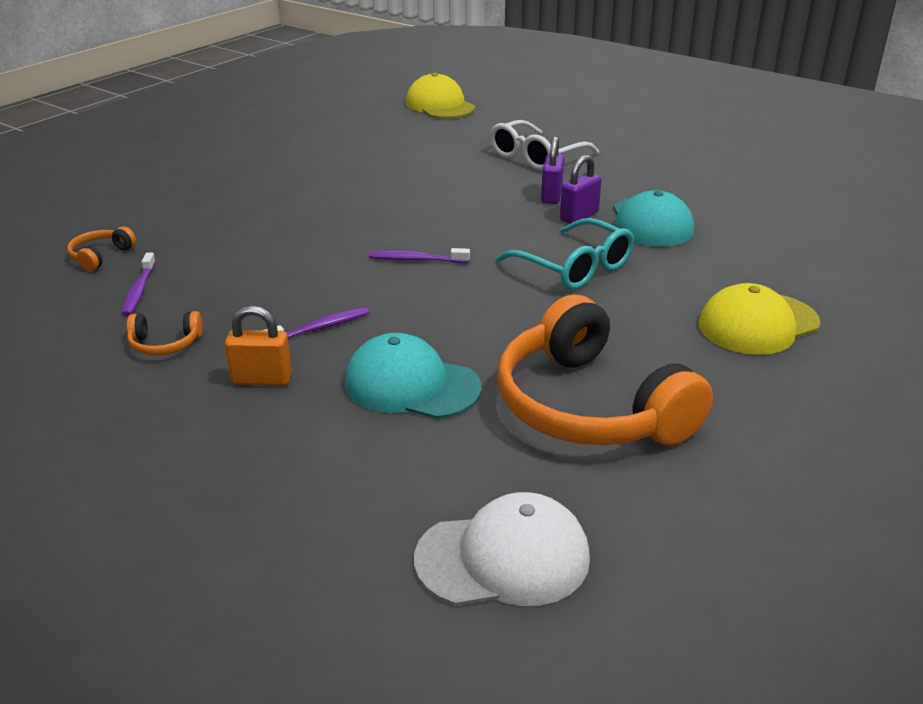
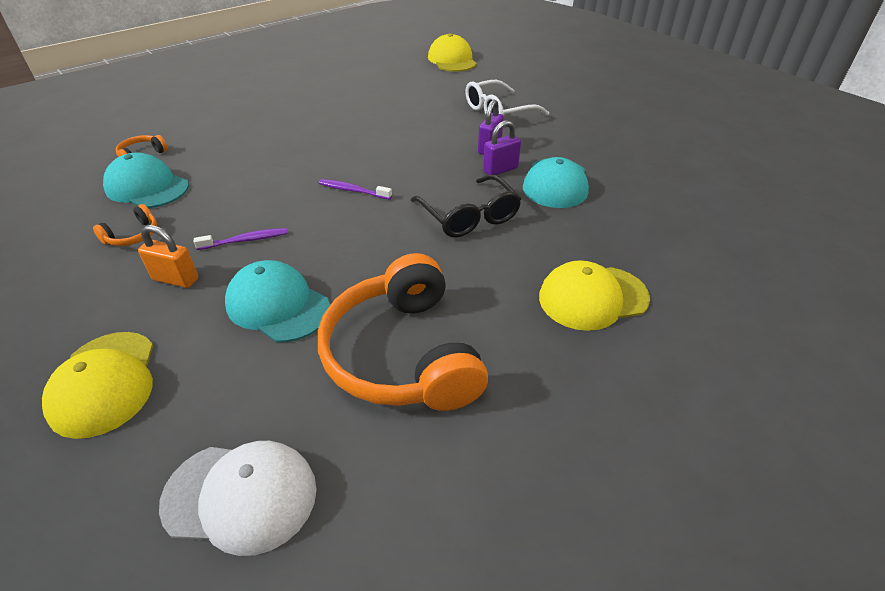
camera: 15 degrees right, 10 degrees up
(139, 290) = (147, 187): purple toothbrush -> turquoise cap
(165, 344) = (133, 235): orange headphones -> orange headphones turned 60 degrees counterclockwise
(257, 492) = (104, 383): none -> yellow cap
(574, 267) = (469, 216): turquoise glasses -> black glasses

